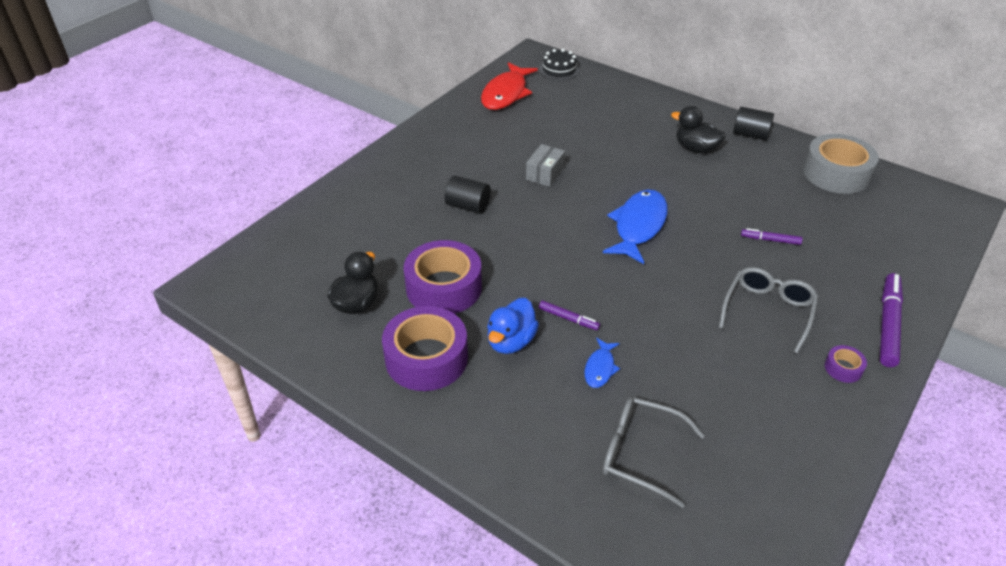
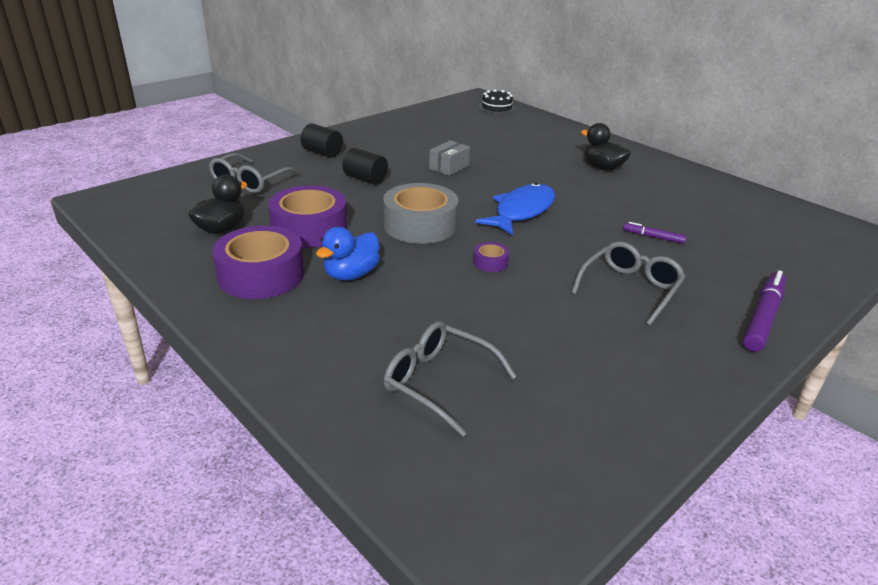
camera: 10 degrees right, 10 degrees down
(351, 231) = (250, 182): none -> grey glasses
(506, 93) = (441, 116): red fish -> none
(568, 319) = (418, 266): purple marker -> none
(600, 368) = (430, 307): blue fish -> none
(750, 135) = (661, 165): black cylinder -> black cylinder (322, 153)
(836, 173) = (740, 199): grey tape -> grey tape (420, 225)
(843, 368) = (699, 345): purple tape -> purple tape (490, 262)

